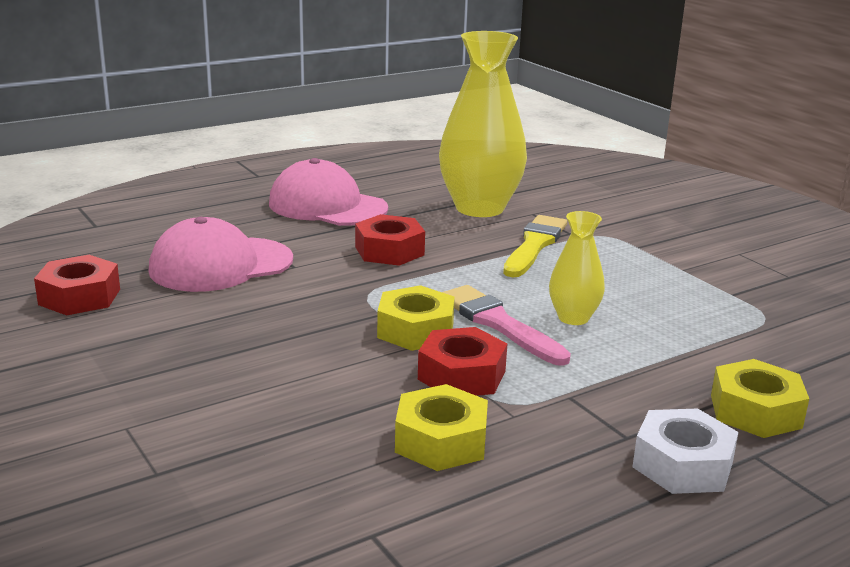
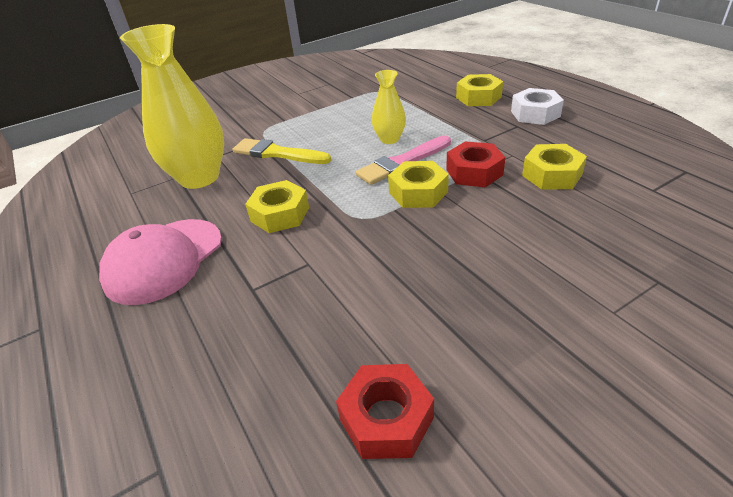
camera: 85 degrees left, 15 degrees up
(221, 265) = (303, 313): pink cap -> none
(389, 251) = (280, 214): red nut -> yellow nut

